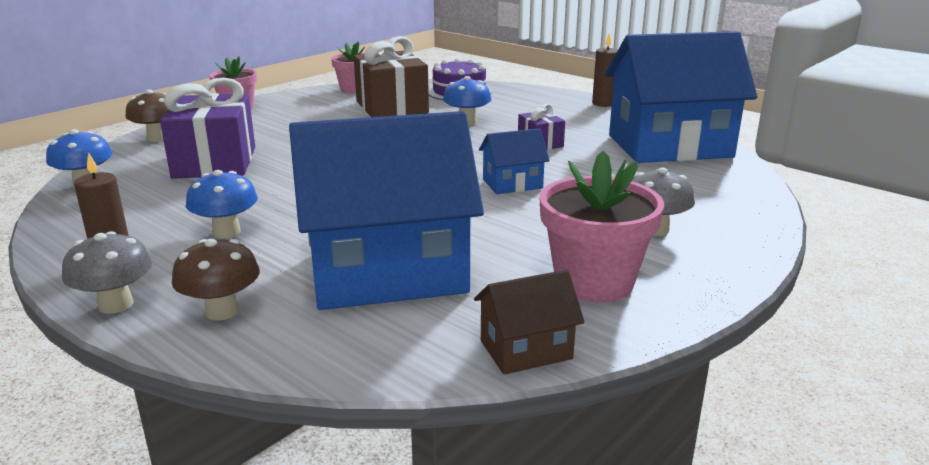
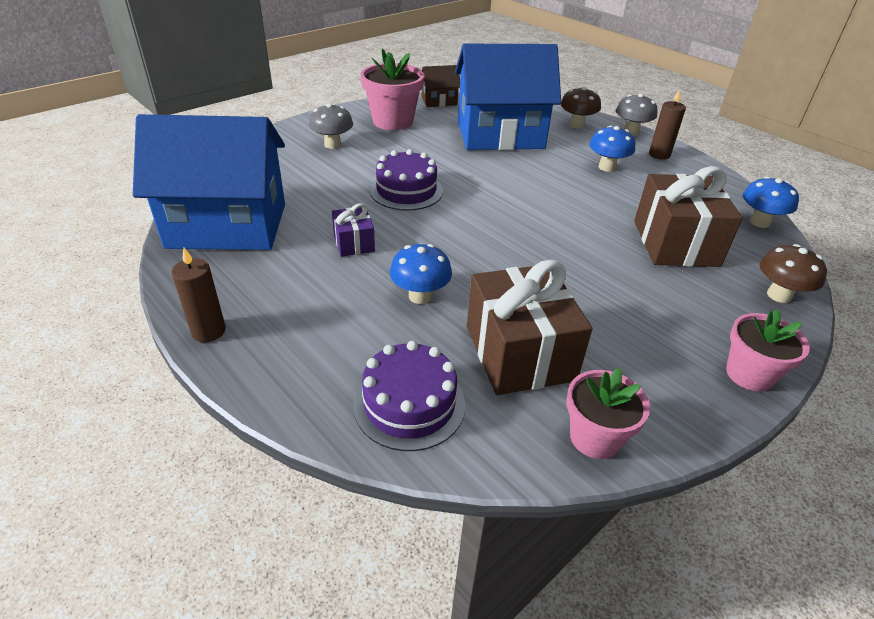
camera: 175 degrees left, 15 degrees up
(215, 162) = (675, 243): purple gift -> brown gift
(512, 184) = (406, 191): blue house -> purple cake

